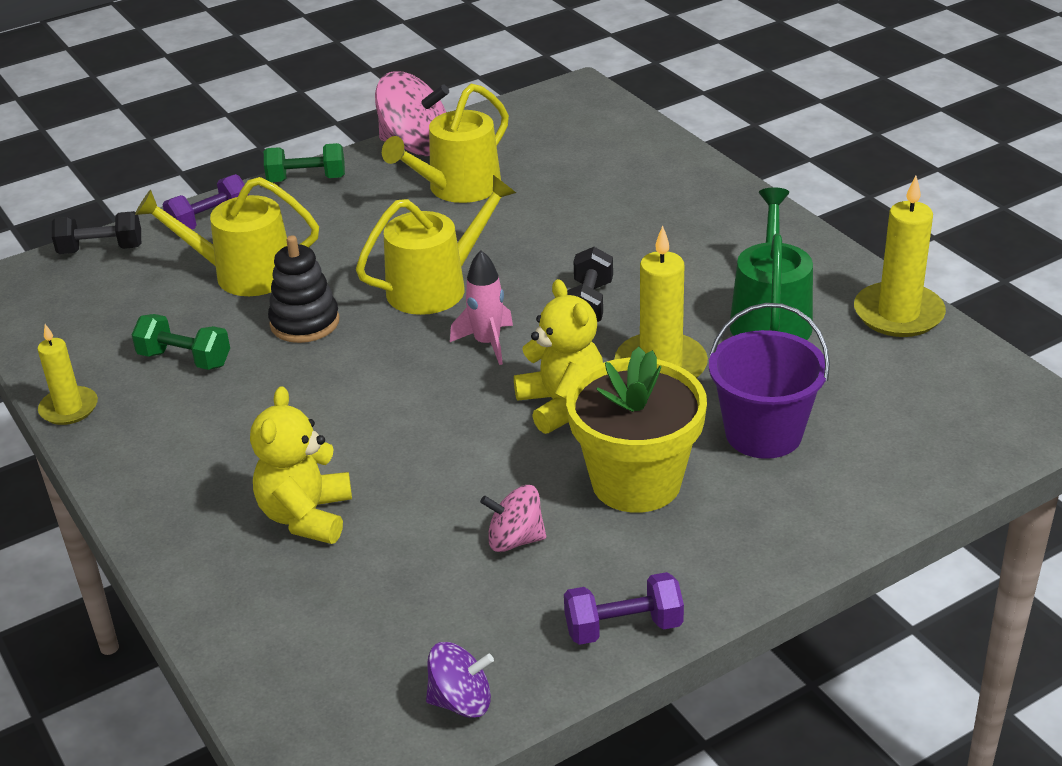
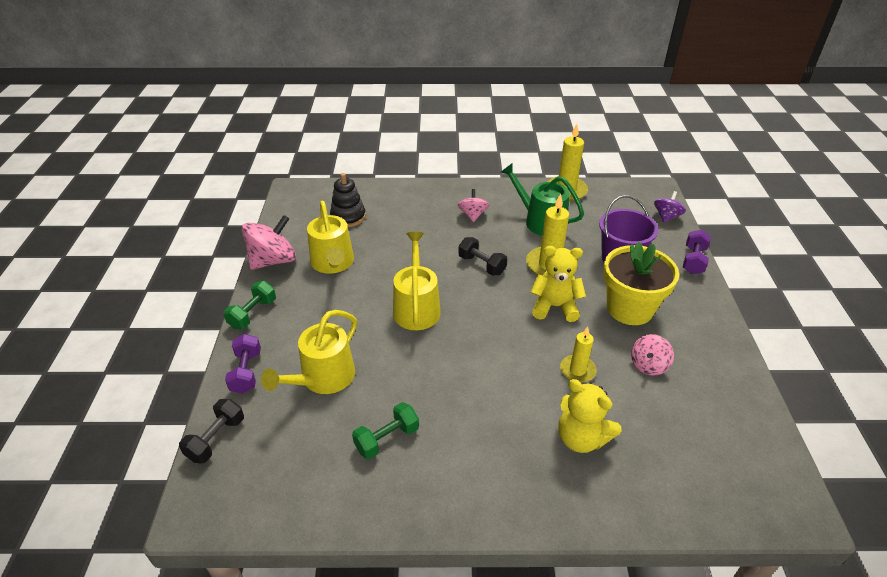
camera: 60 degrees left, 5 degrees up
(69, 408) = (388, 520): yellow candle -> yellow candle (577, 370)
(304, 322) = (400, 370): black stacking toy -> black stacking toy (348, 217)
(461, 701) = (759, 433): purple spinning top -> purple spinning top (666, 217)
(487, 343) = (483, 310): pink rocket -> none
(623, 627) = (729, 356): purple dumbbell -> purple dumbbell (693, 260)
(705, 251) = (473, 215): none -> pink spinning top

